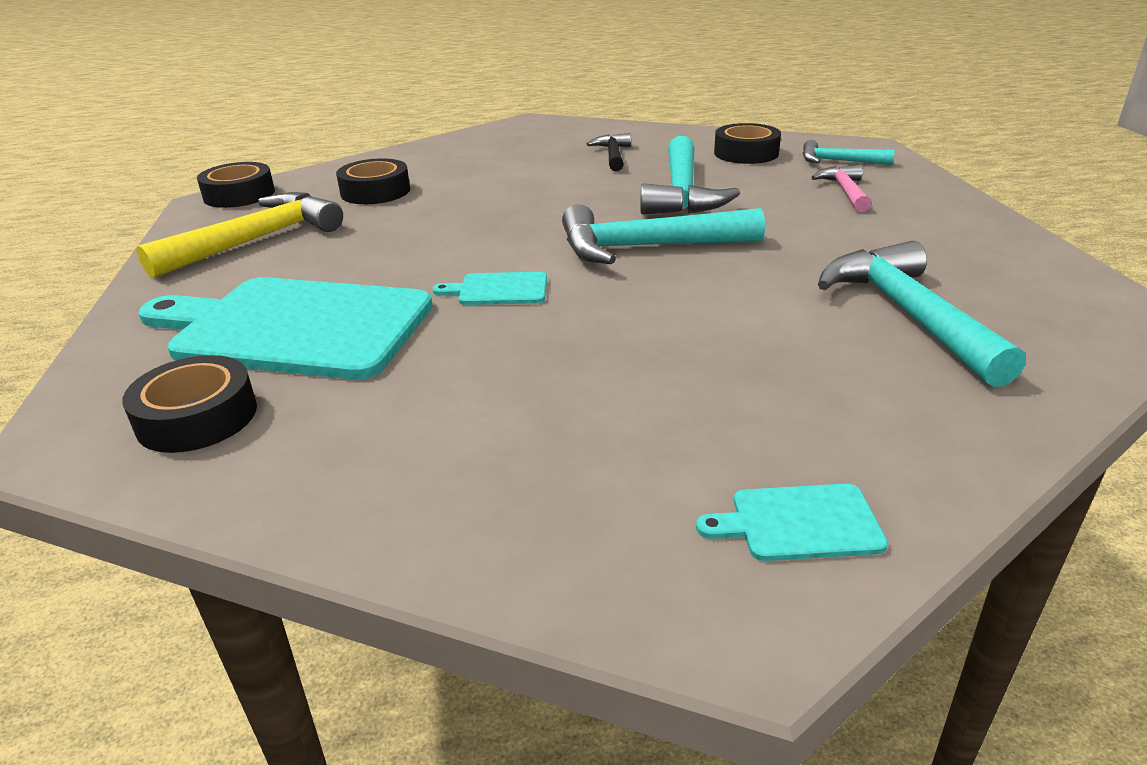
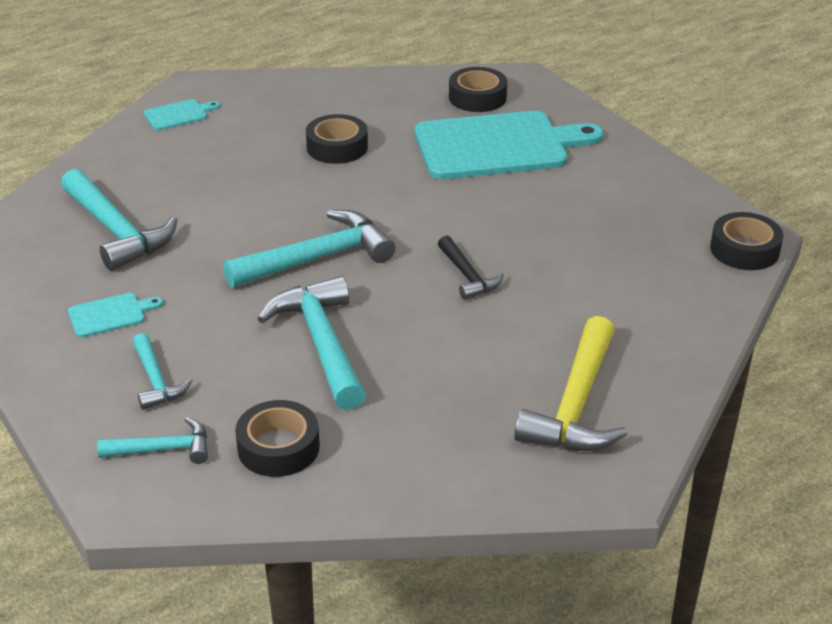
camera: 155 degrees right, 5 degrees up
(257, 240) = (634, 203): yellow hammer -> yellow hammer (576, 405)
(375, 191) = (624, 281): black tape -> black tape (337, 147)
(498, 289) = (399, 196): turquoise cutting board -> turquoise cutting board (110, 315)
(613, 155) = (437, 406): black hammer -> black hammer (468, 276)
(845, 191) = (156, 381): pink hammer -> turquoise hammer

